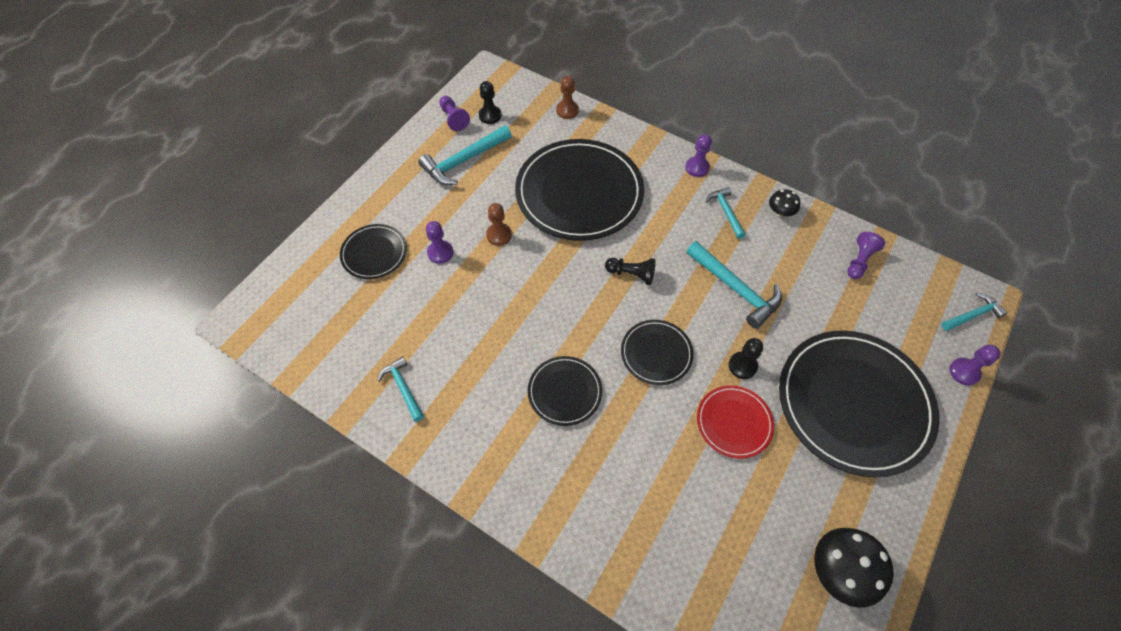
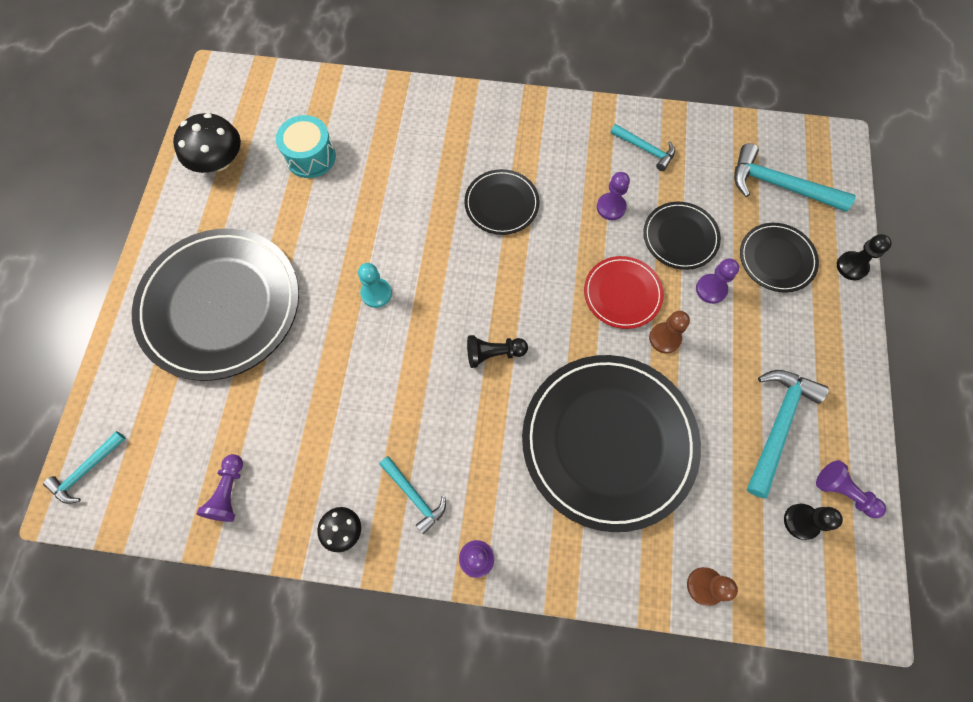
camera: 155 degrees right, 10 degrees up
(656, 353) = (431, 275): black plate -> black plate (680, 237)
(709, 357) = (376, 293): none -> turquoise pawn
(734, 422) = (334, 240): red plate -> red plate (622, 293)
(735, 289) = (371, 386): turquoise hammer -> turquoise hammer (779, 185)
(736, 529) = (310, 157): none -> turquoise drum
(742, 366) = (340, 298): black pawn -> black pawn (851, 266)
(964, 372) = (102, 389): purple pawn -> purple pawn (611, 207)

